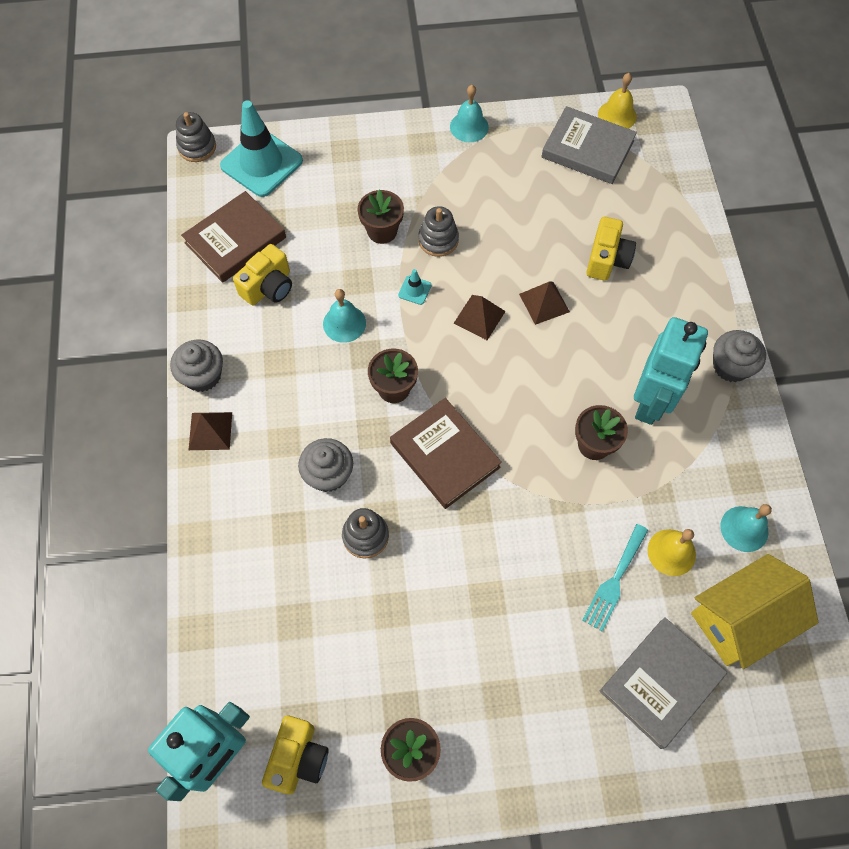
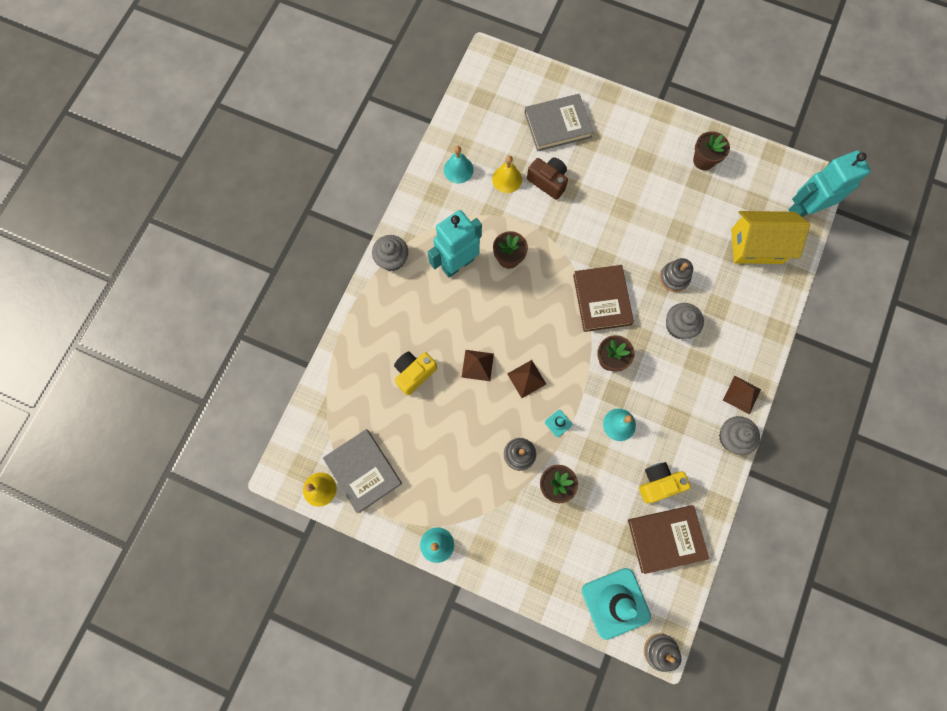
camera: 150 degrees left, 10 degrees up
(298, 758) = (763, 187): yellow camera -> none
(614, 581) = (548, 181): turquoise fork -> brown camera
(740, 619) = (495, 130): yellow house -> yellow house (756, 246)

